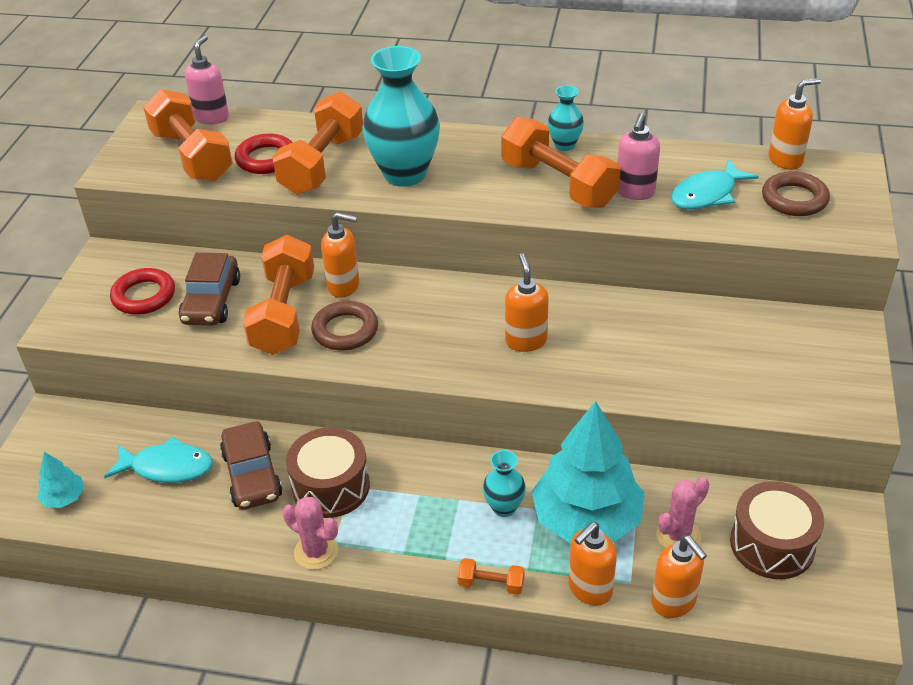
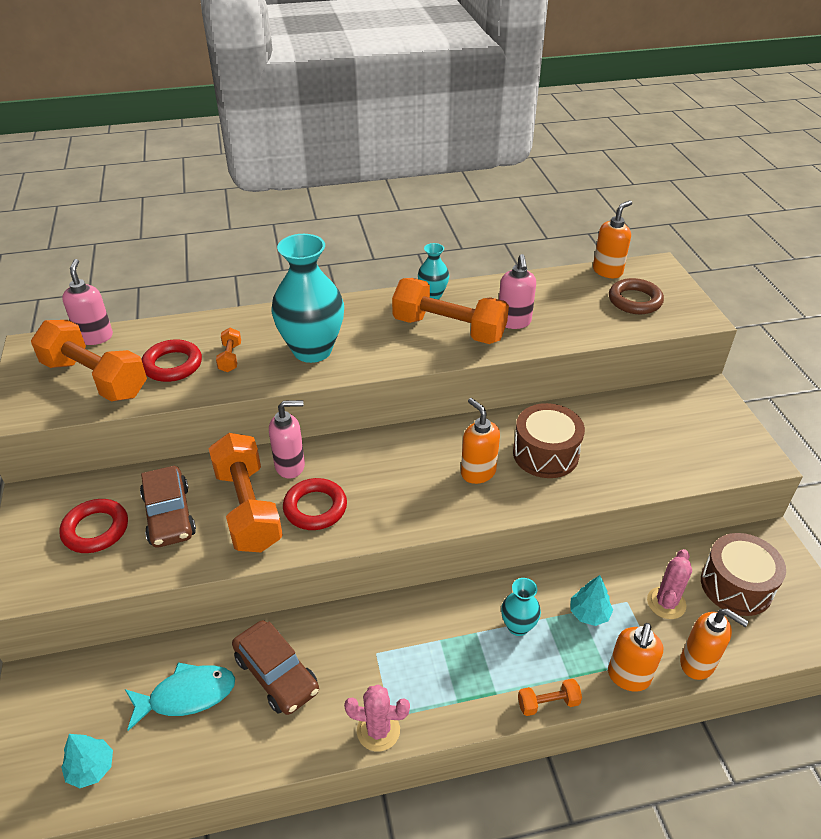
camera: 25 degrees left, 0 degrees up
(322, 164) = (230, 358): orange dumbbell -> orange dumbbell, size x0.43
(331, 486) = (357, 660): brown drum -> brown drum (545, 454)
(344, 286) = (290, 466): orange soap dispenser -> pink soap dispenser
(345, 330) = (315, 508): brown ring -> red ring
(586, 519) = (589, 613): turquoise tree -> turquoise tree, size x0.43
(707, 194) = (570, 311): turquoise fish -> none

